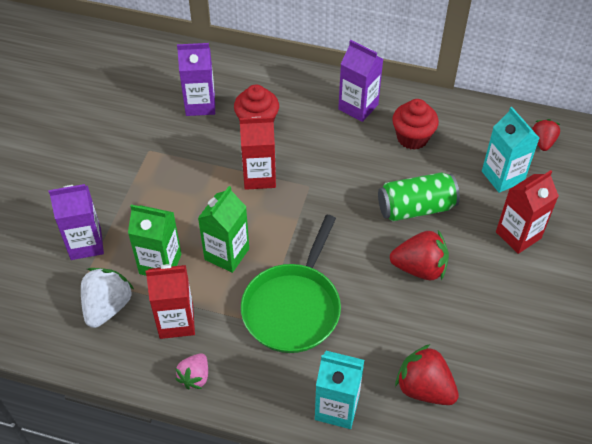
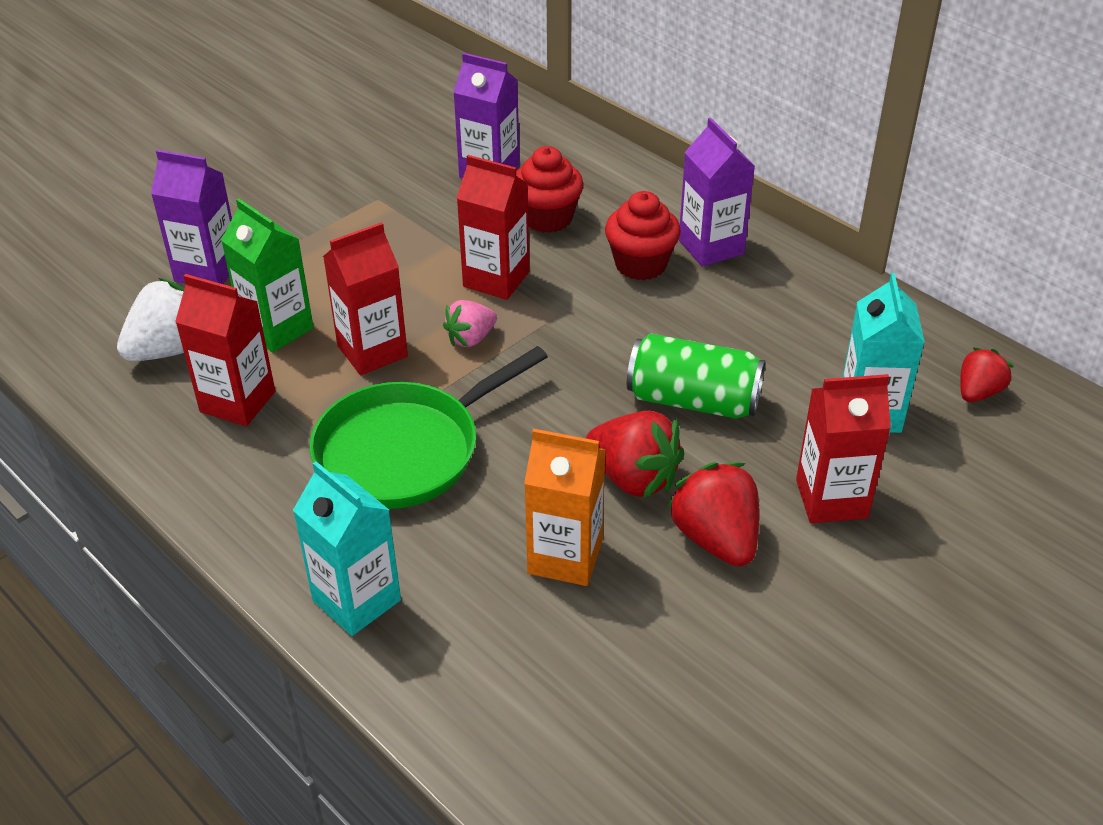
camera: 30 degrees right, 10 degrees down
(195, 377) = (203, 475): pink strawberry -> pink strawberry (471, 338)
(227, 254) = (372, 351): green carton -> red carton
(412, 138) = (763, 312): red cupcake -> red cupcake (640, 264)
(420, 330) = (565, 557): none -> orange carton
(424, 388) = (506, 635): red strawberry -> red strawberry (716, 538)

